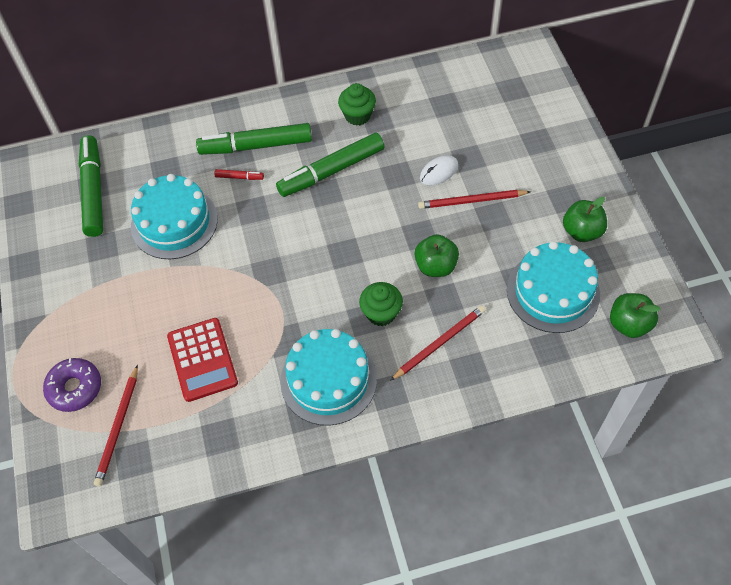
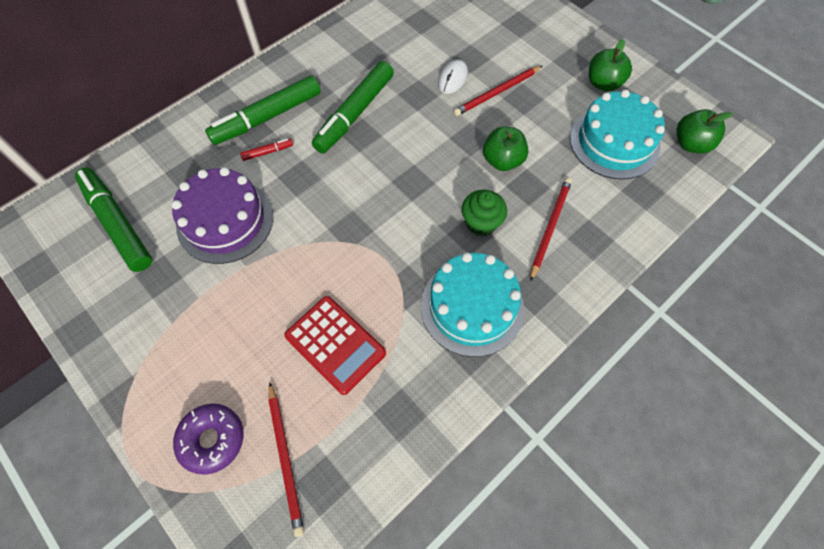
camera: 30 degrees left, 5 degrees up
(174, 222) = (225, 221): turquoise cake -> purple cake
(357, 115) = (349, 56): green cupcake -> none

